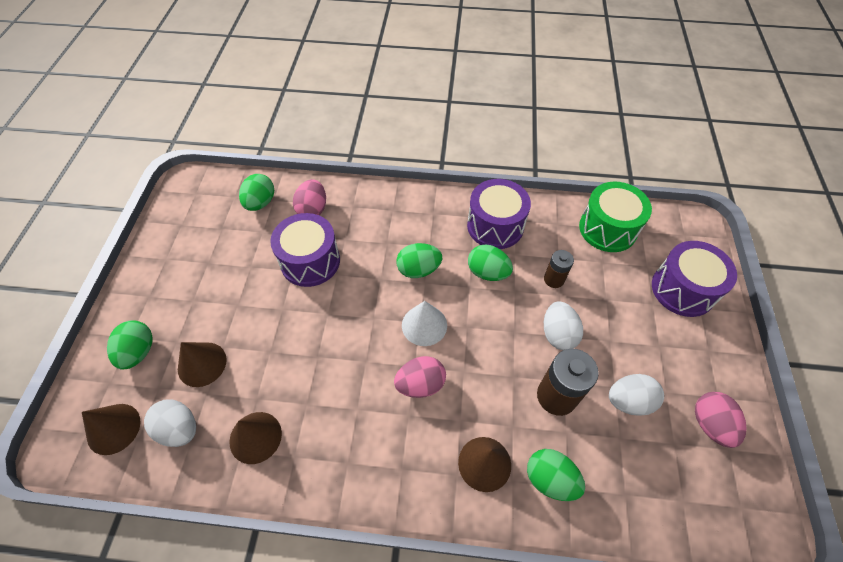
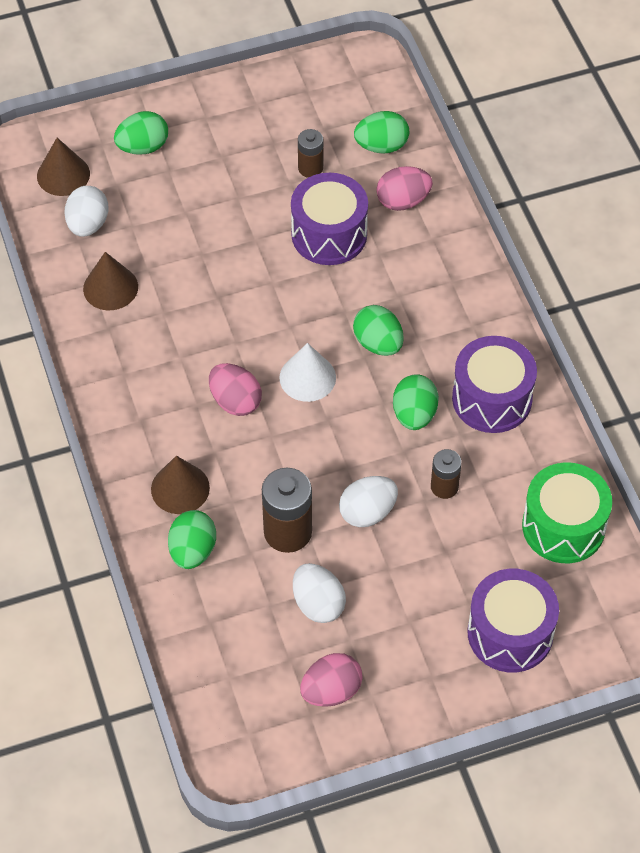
camera: 65 degrees right, 0 degrees up
(202, 364) = (158, 205): brown cone -> none
(247, 249) = (310, 168): none -> brown battery

